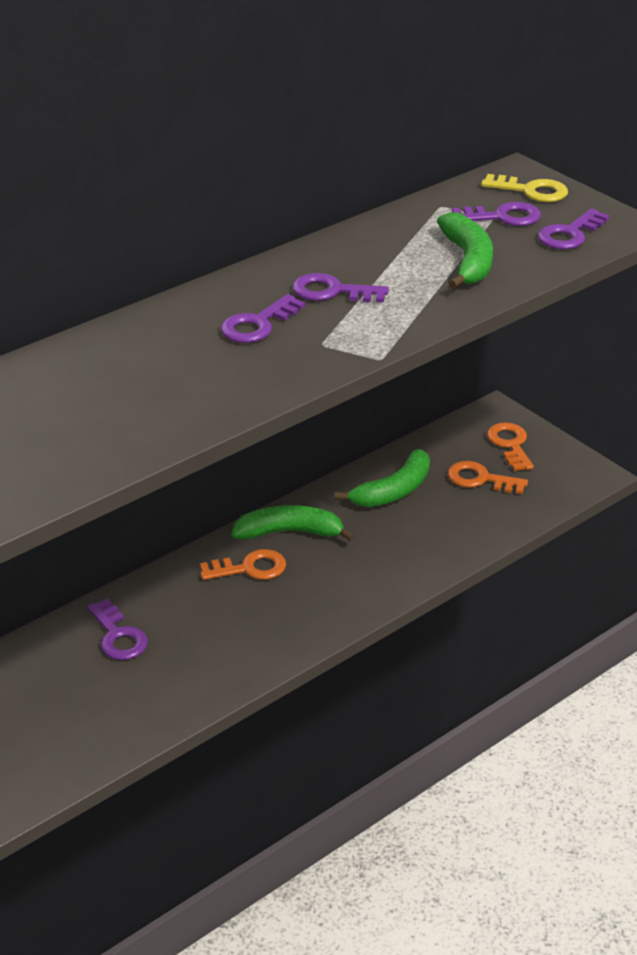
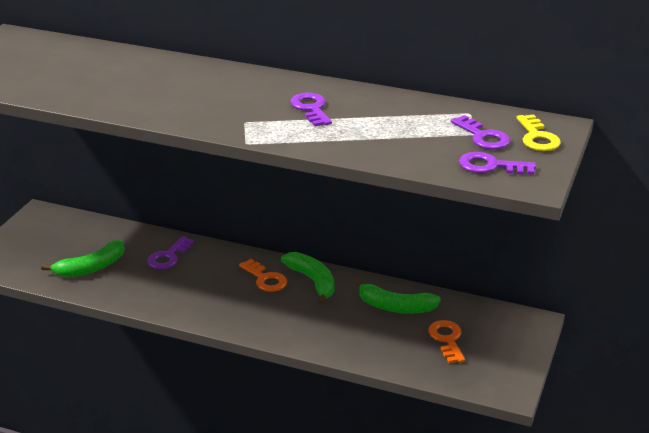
camera: 60 degrees right, 5 degrees down
(258, 324) = (247, 98): purple key -> none
(467, 261) = (404, 140): green banana -> green banana (91, 268)
(510, 444) = (502, 340): orange key -> none

